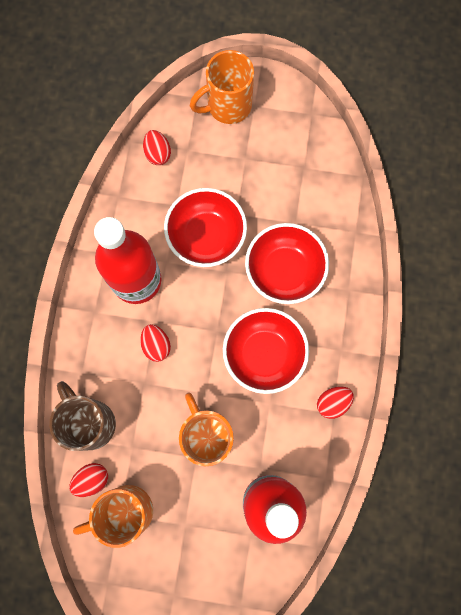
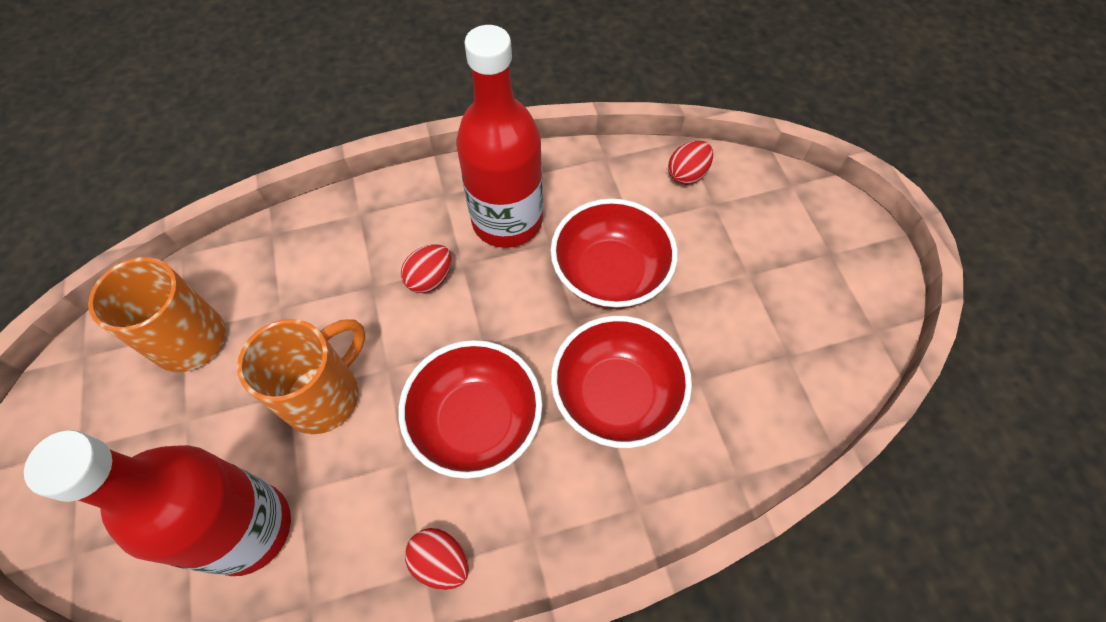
camera: 65 degrees right, 15 degrees down
(90, 422) = (298, 248): brown mug -> none
(92, 479) = (222, 281): red egg -> none
(227, 106) = (806, 223): orange mug -> none

